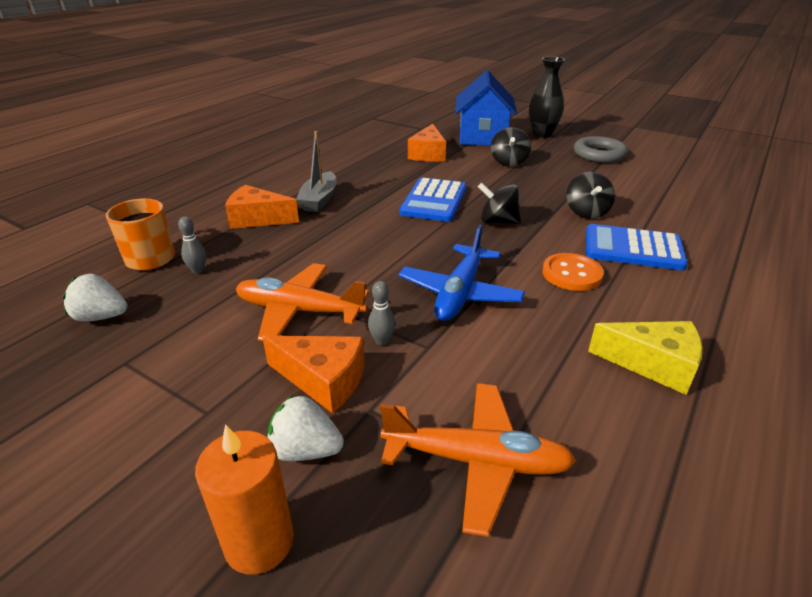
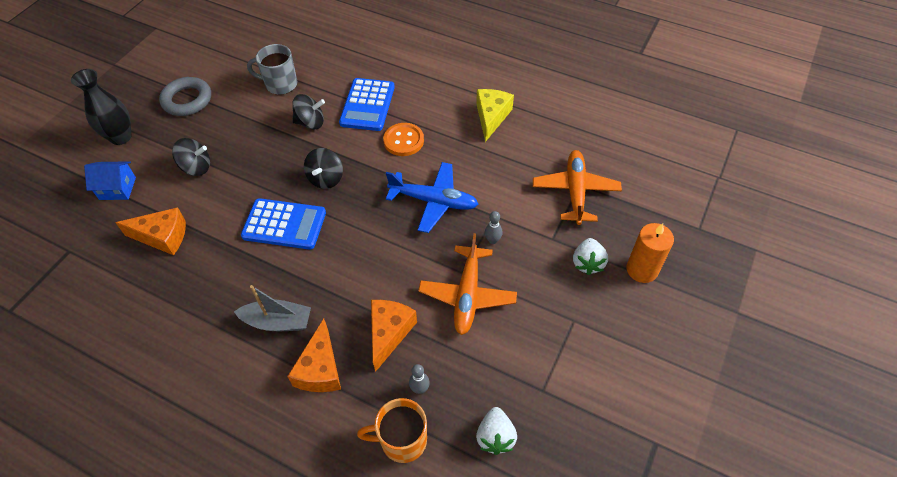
camera: 95 degrees left, 20 degrees up
(323, 380) = (534, 265): orange cheese -> orange cheese (389, 333)
(482, 137) = (117, 188): blue house -> blue house, size x0.54
(645, 195) = (280, 84): none -> grey mug

